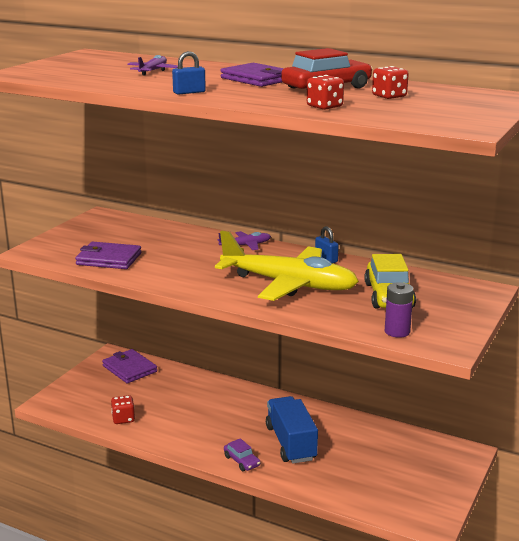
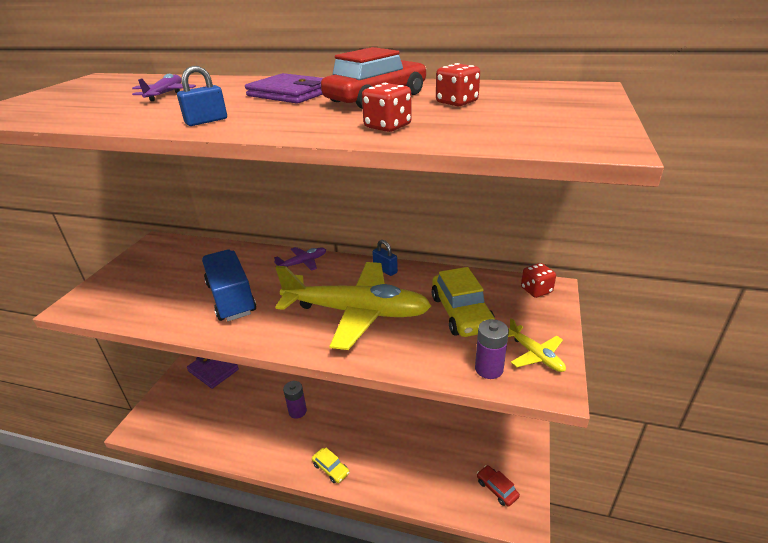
camera: 10 degrees left, 10 degrees up
(109, 259) = (161, 303): purple wallet -> none
(123, 419) = (212, 434): red dice -> red dice (536, 290)
(215, 413) = (297, 411): none -> purple battery
(241, 461) = (331, 469): purple car -> yellow car
(291, 443) = (372, 436): blue truck -> blue truck (231, 298)
(412, 500) = (497, 489): none -> red car
(444, 328) = (535, 355): none -> yellow plane

